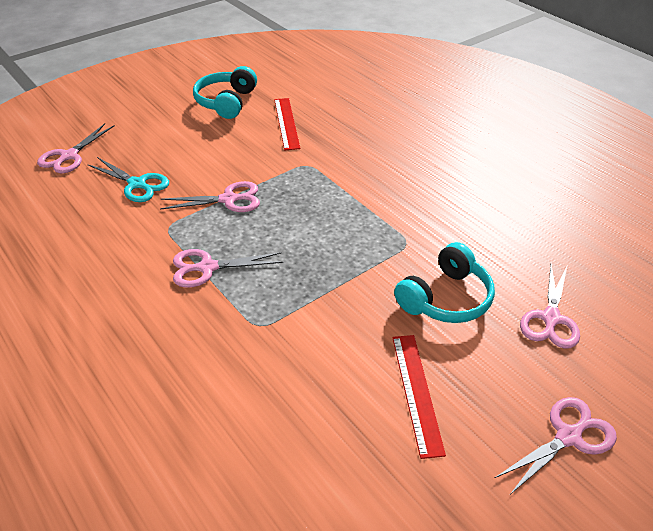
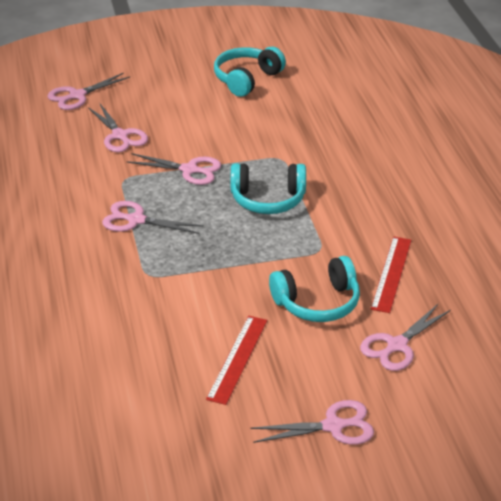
camera: 25 degrees right, 5 degrees down
(137, 184) = (120, 136): turquoise scissors -> pink scissors
(286, 123) = (290, 114): red ruler -> red ruler (391, 274)
(323, 207) = (268, 199): none -> turquoise headphones

